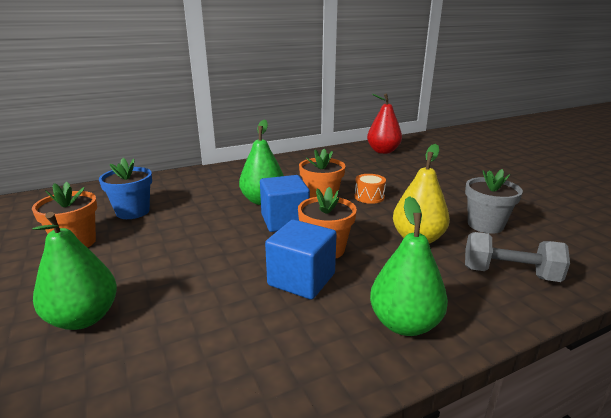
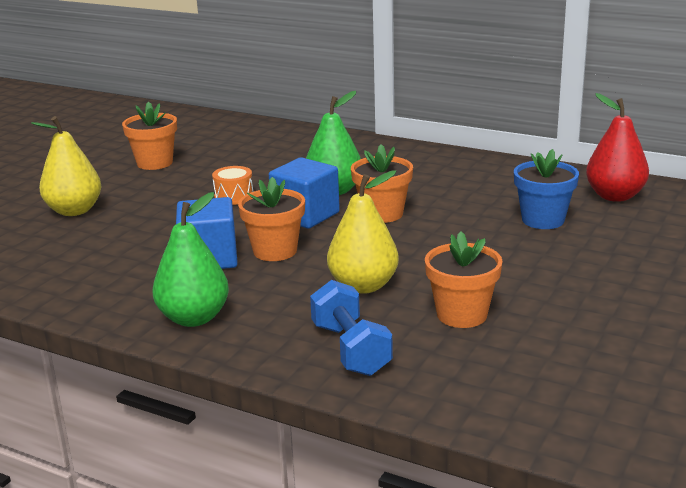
camera: 55 degrees right, 0 degrees up
(84, 318) = (74, 211): green pear -> yellow pear
(133, 212) = (228, 155): blue flower pot -> blue flower pot (543, 220)
(369, 197) = (434, 233): orange drum -> orange drum (234, 196)
(485, 225) = (462, 315): grey flower pot -> orange flower pot
(509, 274) = (350, 349): grey dumbbell -> blue dumbbell

